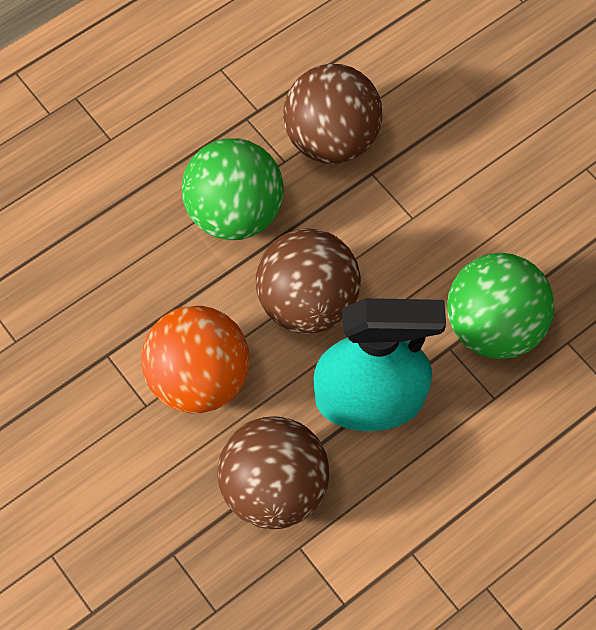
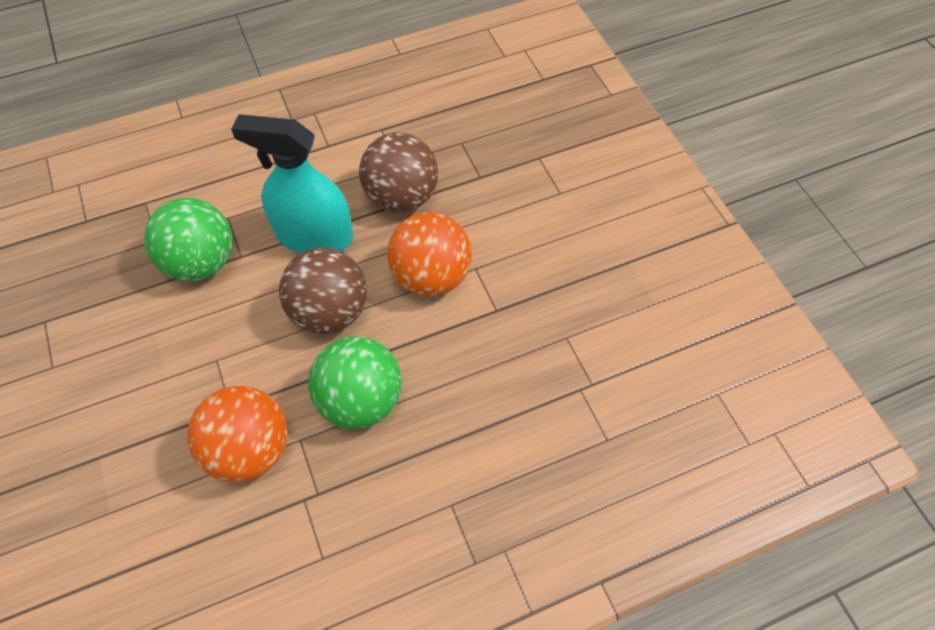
camera: 165 degrees left, 5 degrees down
(331, 140) = (250, 449): brown ball -> orange ball

